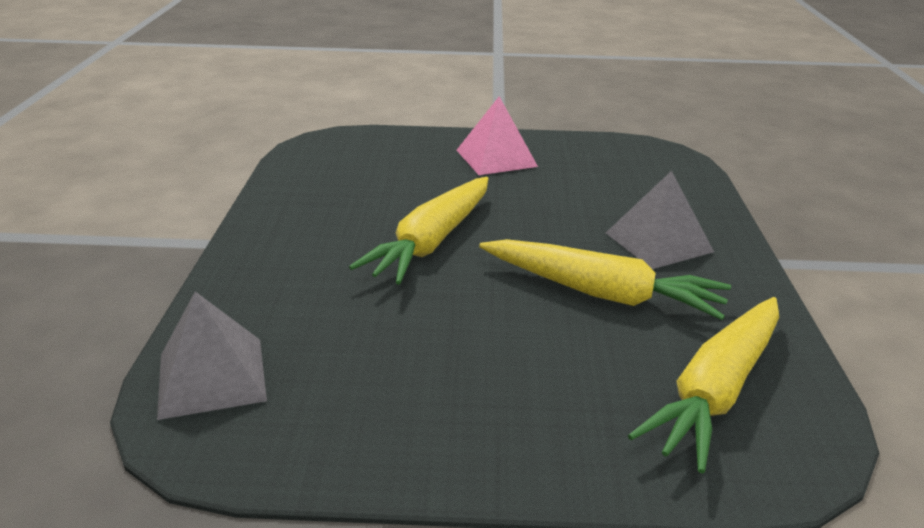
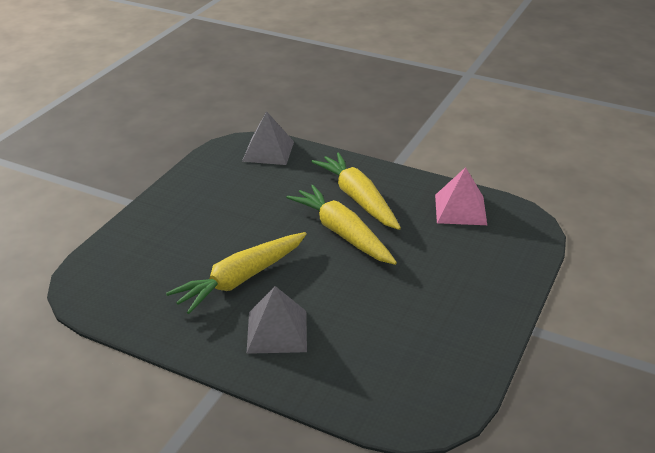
camera: 115 degrees right, 5 degrees up
(496, 158) = (460, 300): pink pyramid -> pink pyramid (460, 209)
(716, 391) = (135, 282): yellow carrot -> yellow carrot (358, 198)

